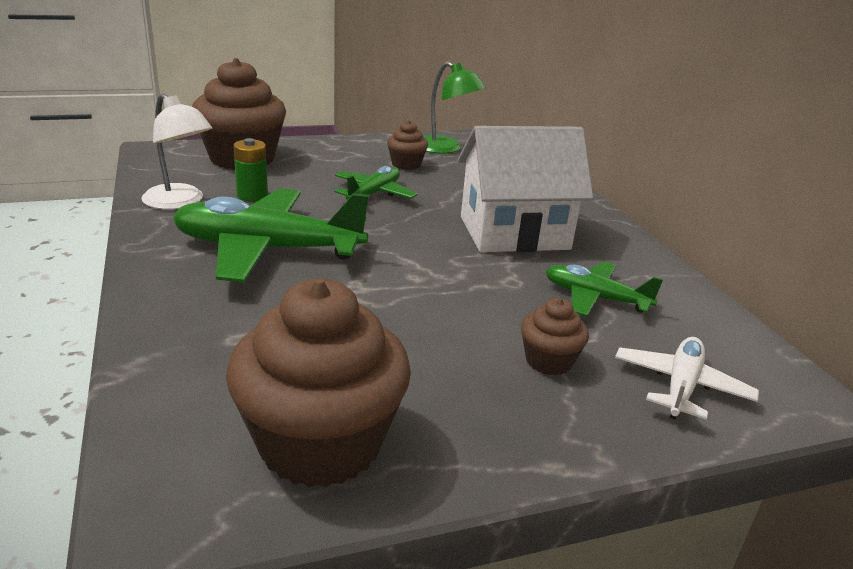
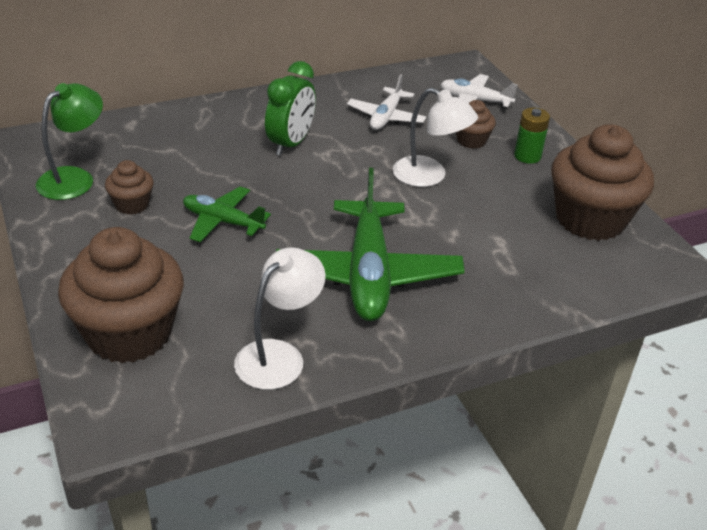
camera: 95 degrees left, 10 degrees up
(252, 195) = (246, 304): green battery -> green battery (527, 156)
(449, 310) = (429, 176): none -> white lamp
(514, 233) = (291, 144): white house -> green clock
(595, 298) = (386, 117): green plane -> white plane

